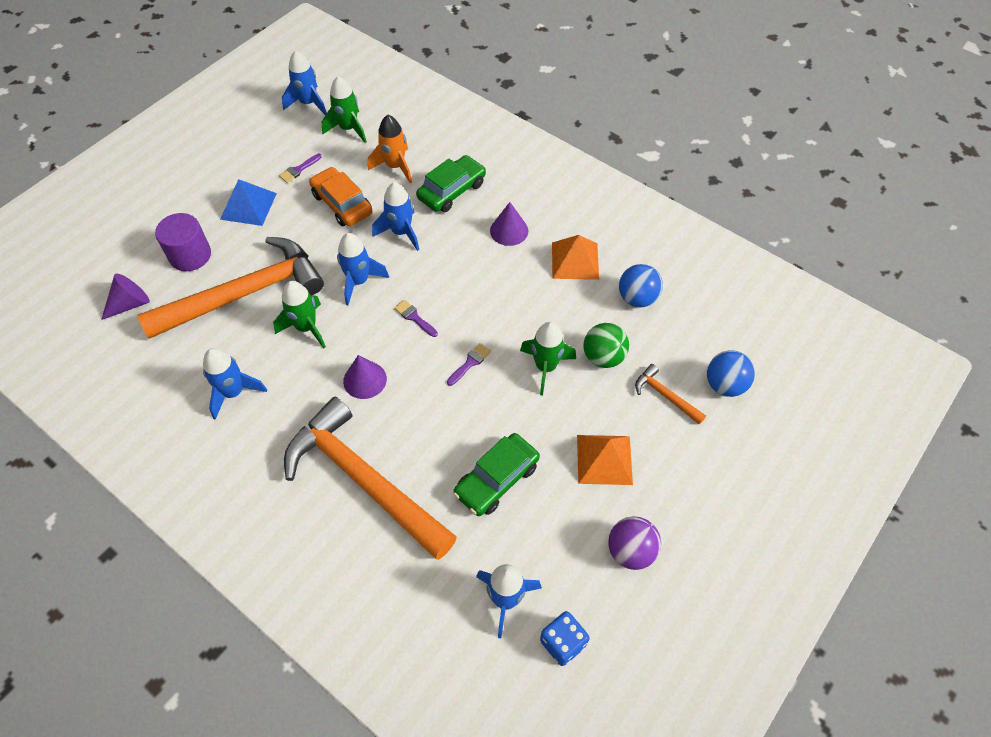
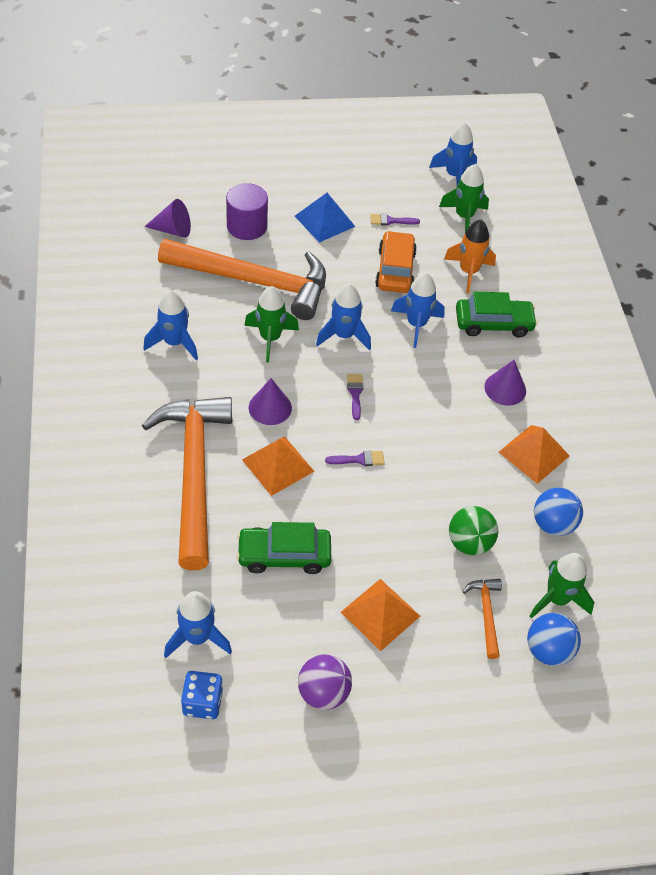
camera: 40 degrees right, 5 degrees down
(418, 418) = (277, 465): none -> orange pyramid
(546, 367) = (414, 511): green rocket -> green rocket (557, 599)

